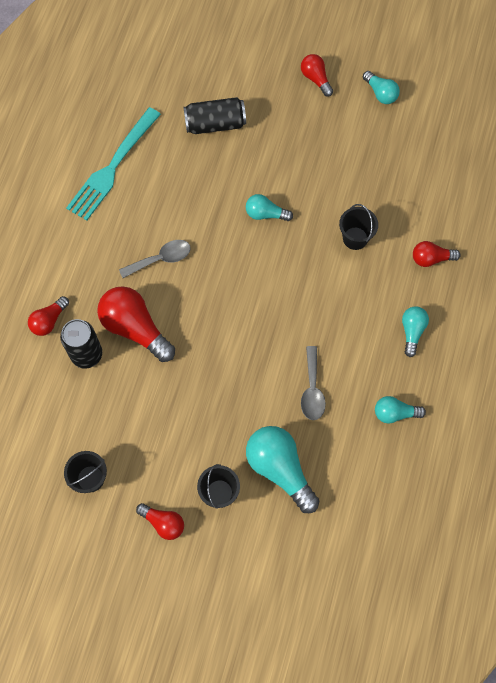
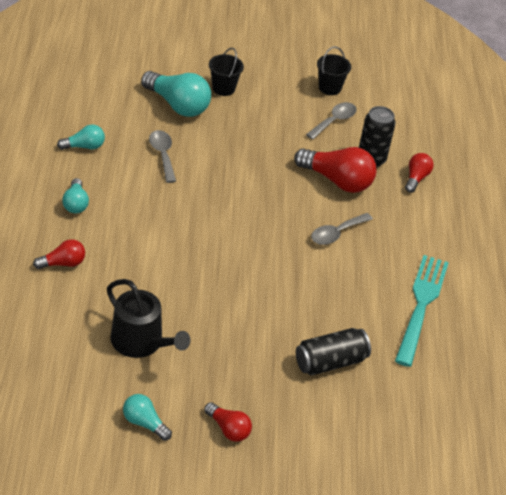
camera: 160 degrees right, 25 degrees down
(105, 420) = (334, 121): none -> grey spoon
(163, 523) = (262, 69): red light bulb -> none
(265, 214) = (246, 282): turquoise light bulb -> none
(355, 238) = (146, 272): black bucket -> none
(371, 165) = (141, 342): none -> black watering can

